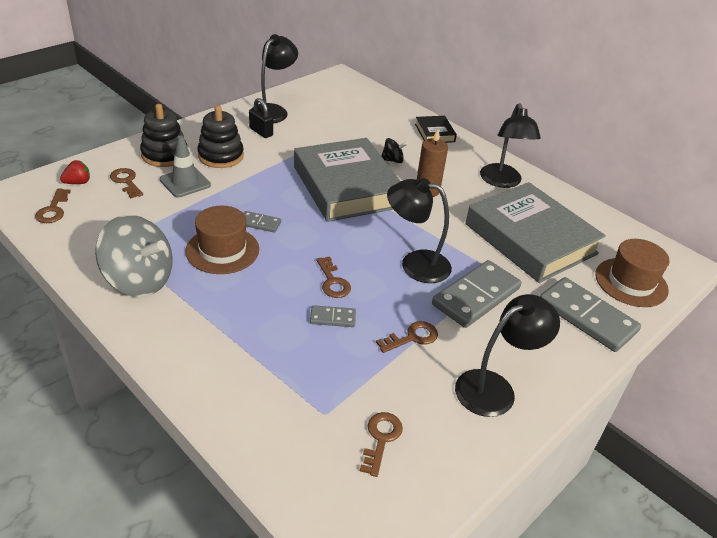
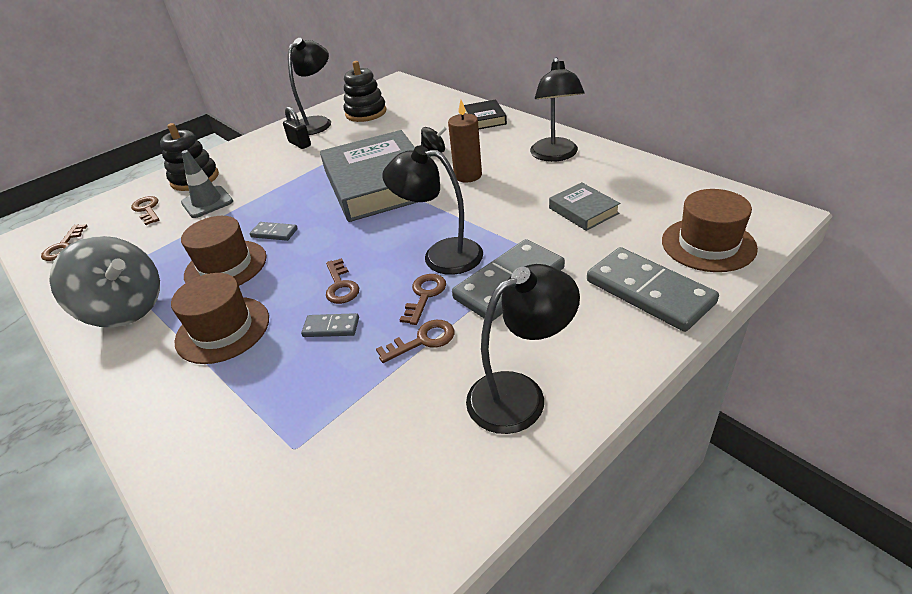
camera: 10 degrees right, 0 degrees up
(78, 182) = (98, 217): red strawberry -> none
(221, 156) = (252, 172): black stacking toy -> black stacking toy (366, 113)
(237, 309) = (223, 329): none -> brown hat
(381, 439) = (359, 477): brown key -> brown key (424, 295)
(530, 239) = (583, 211): grey book -> grey book, size x0.44

